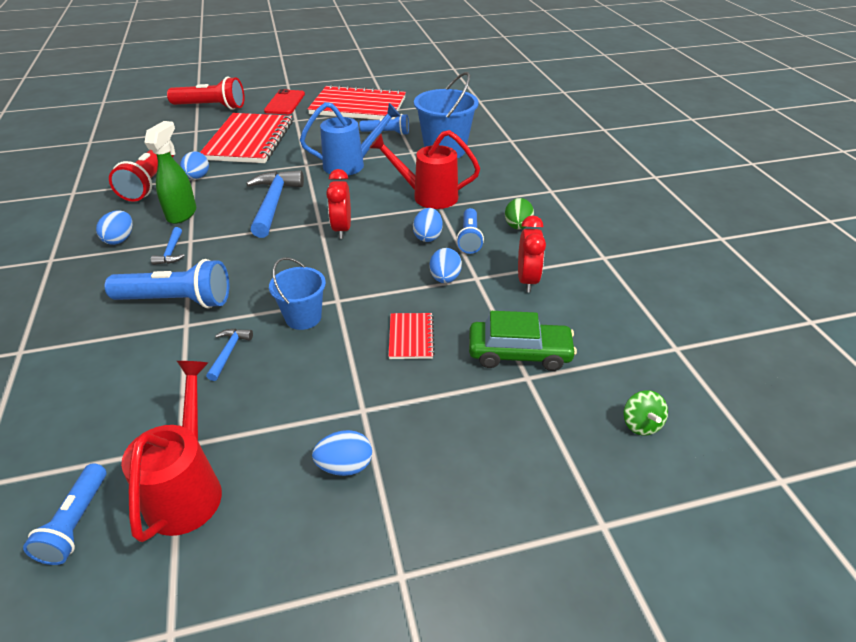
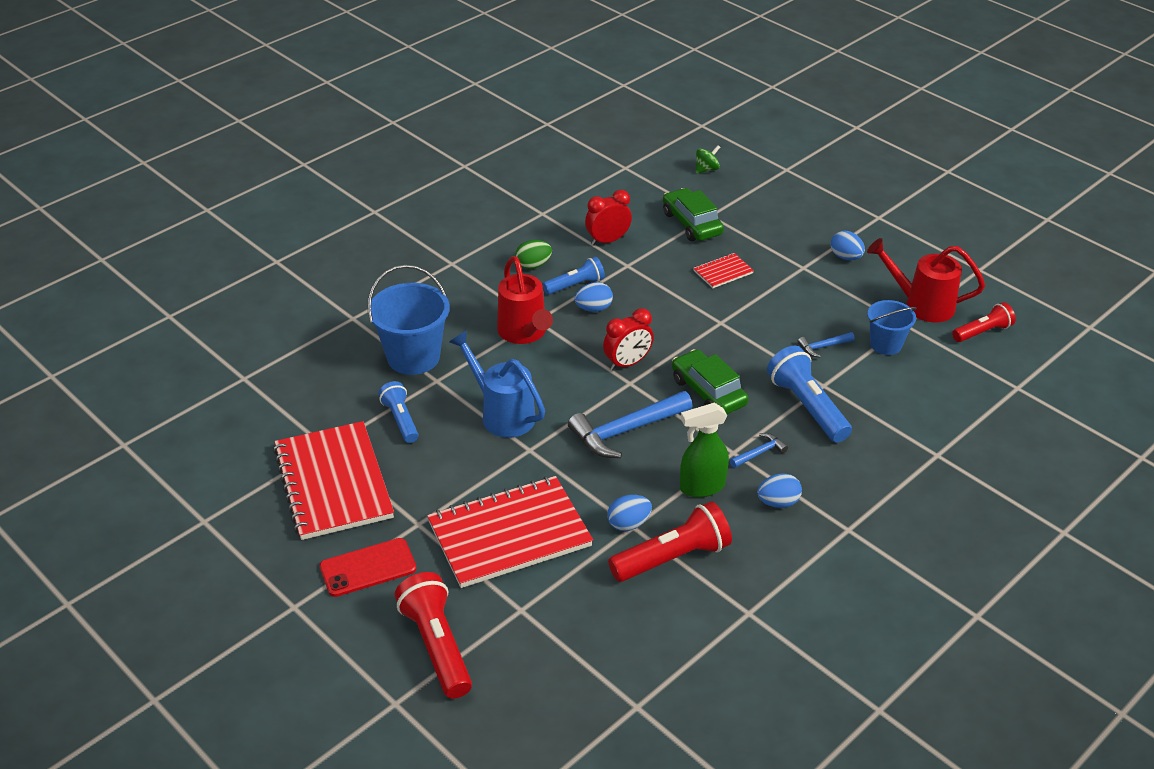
camera: 120 degrees left, 0 degrees up
(76, 523) = (983, 332): blue flashlight -> red flashlight
(187, 489) = (922, 305): red watering can -> red watering can turned 45 degrees clockwise
(262, 255) = (708, 392): none -> green car
(303, 317) = (755, 330): blue bucket -> blue bucket (886, 344)
(445, 279) = (643, 279): blue egg -> none

